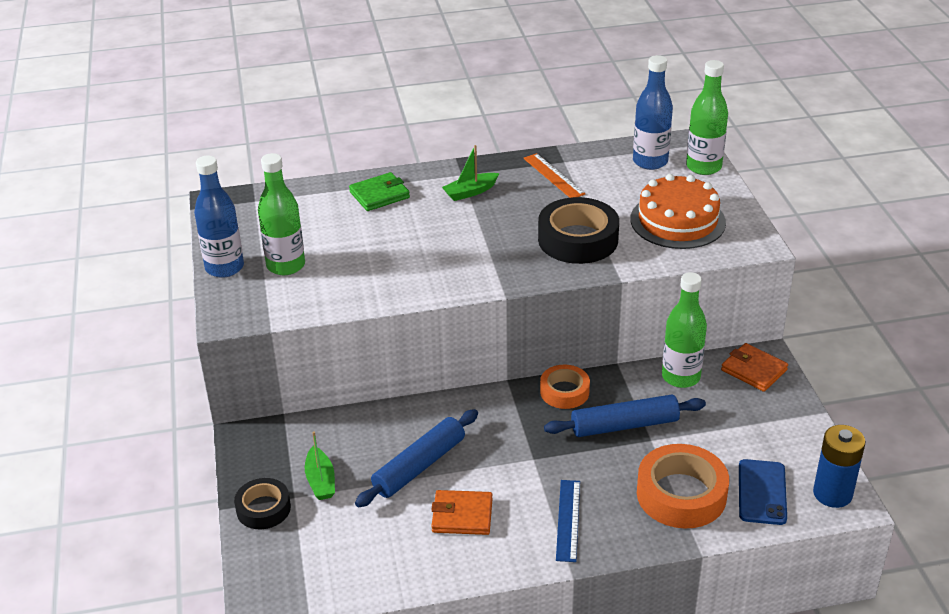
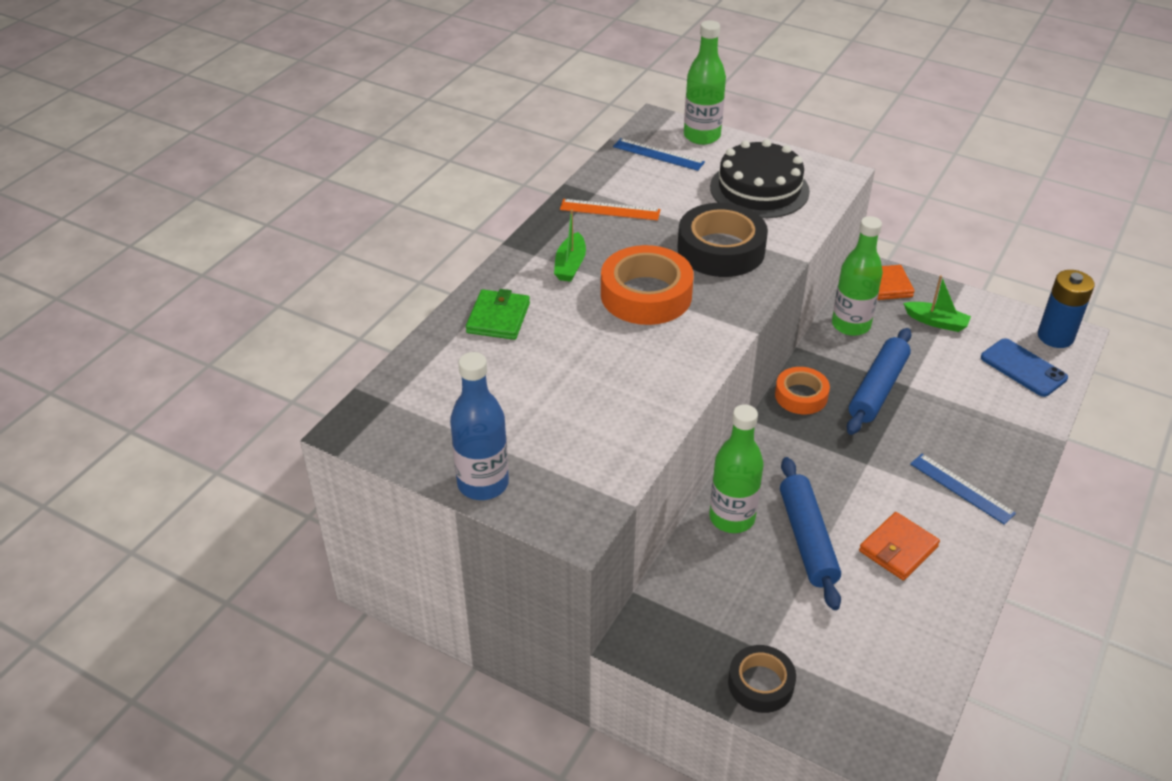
camera: 50 degrees left, 5 degrees up
(286, 265) = (536, 439): green bottle -> green bottle (732, 518)
(320, 481) = (761, 618): green boat -> green boat (936, 322)
(650, 162) = (658, 154): blue bottle -> blue ruler
(677, 221) = (759, 189): orange cake -> black cake
(681, 494) = (988, 409): orange tape -> orange tape (646, 295)

